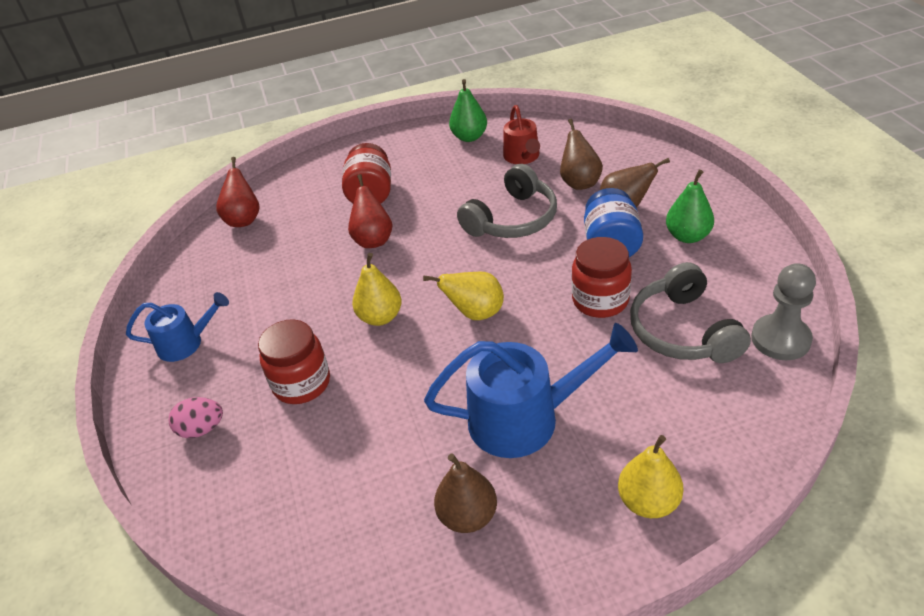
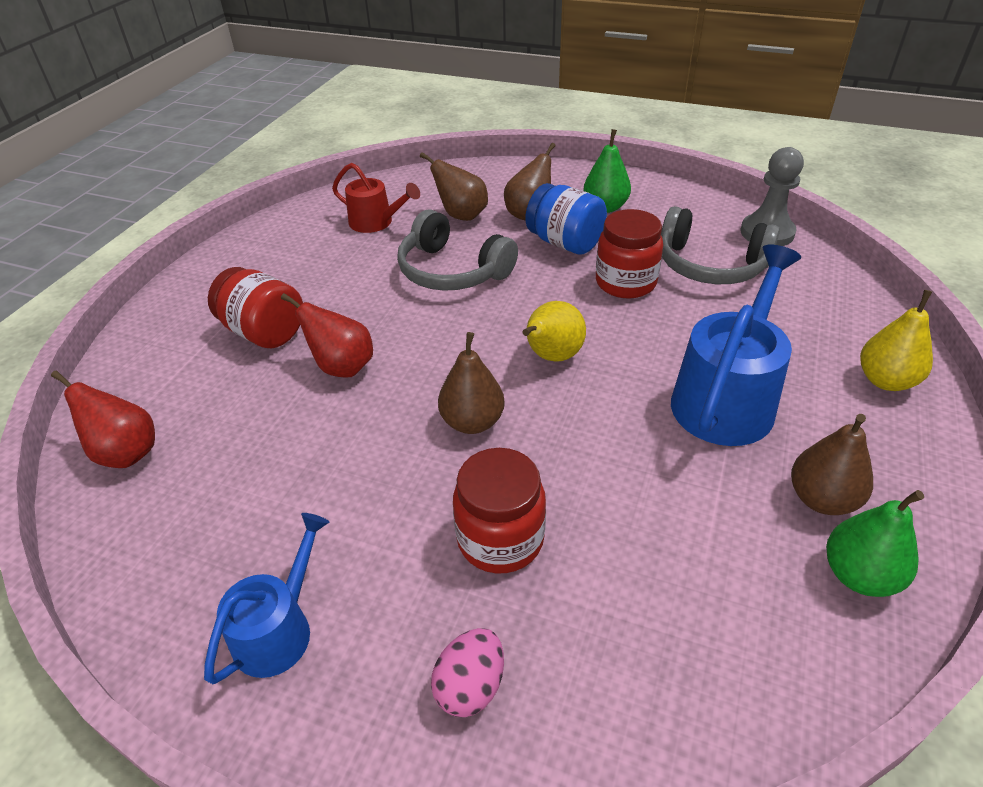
camera: 55 degrees left, 0 degrees up
(380, 317) = (472, 422): yellow pear -> brown pear
(469, 137) = (292, 233): green pear -> green pear (859, 575)
(512, 219) = (452, 271): grey headphones -> grey headphones turned 135 degrees clockwise

